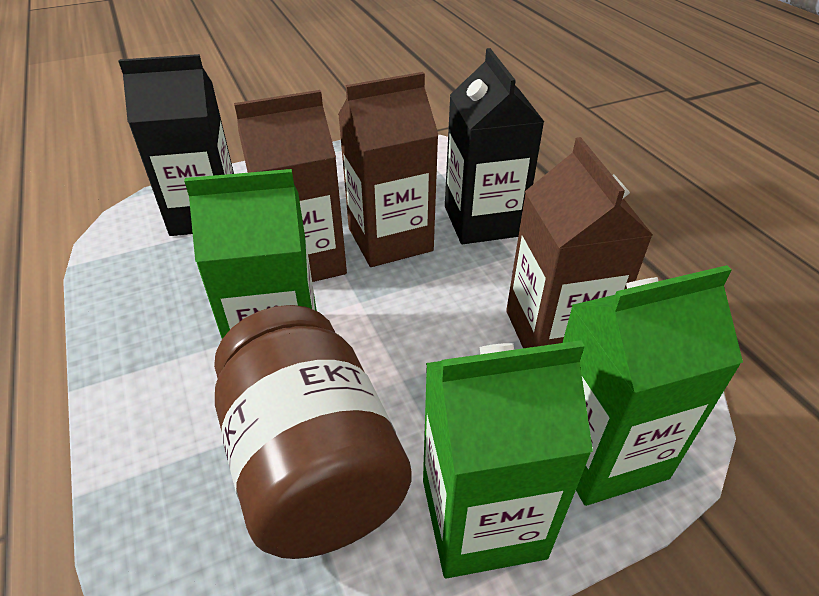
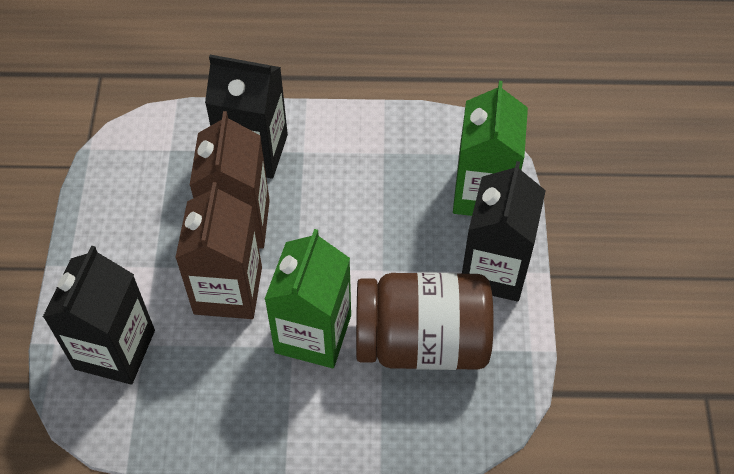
camera: 65 degrees left, 15 degrees up
(482, 518) = (494, 269): green carton -> black carton
(555, 332) = (389, 167): brown carton -> none

